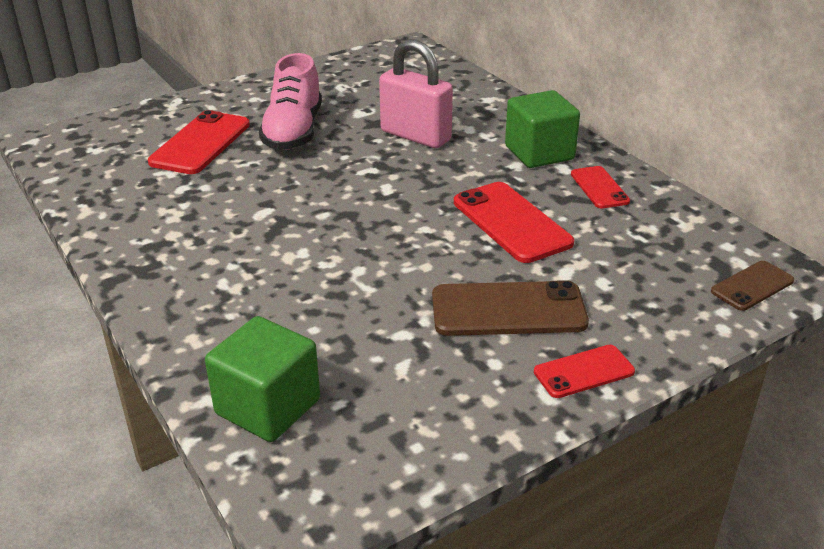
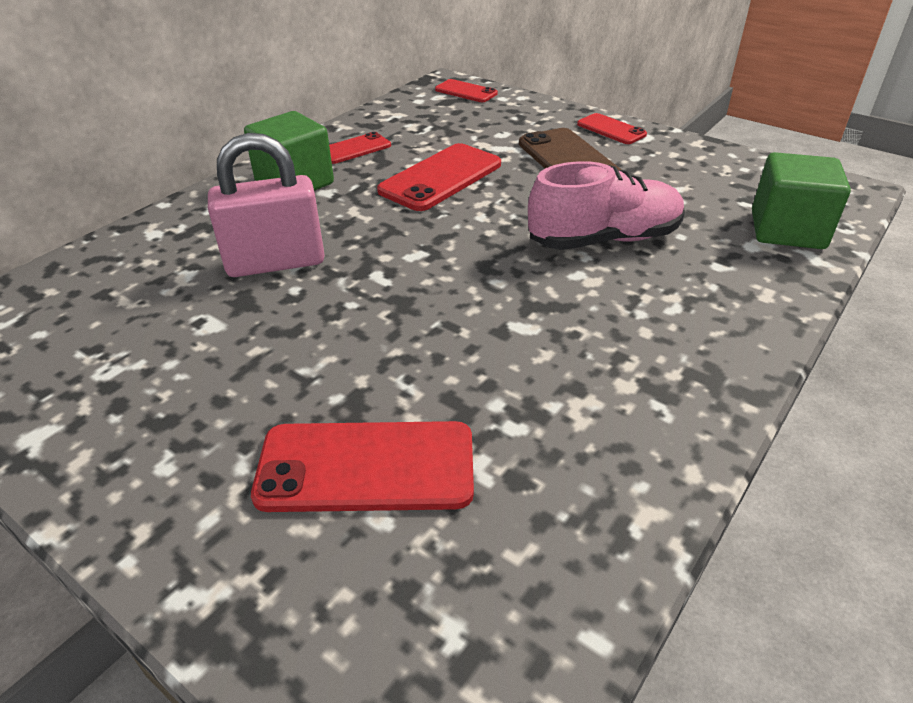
camera: 110 degrees left, 5 degrees up
(293, 132) = (292, 371): pink shoe -> pink shoe (604, 239)
(415, 136) = (276, 263): pink padlock -> pink padlock turned 60 degrees clockwise
(752, 286) = (466, 92): brown phone -> red phone

